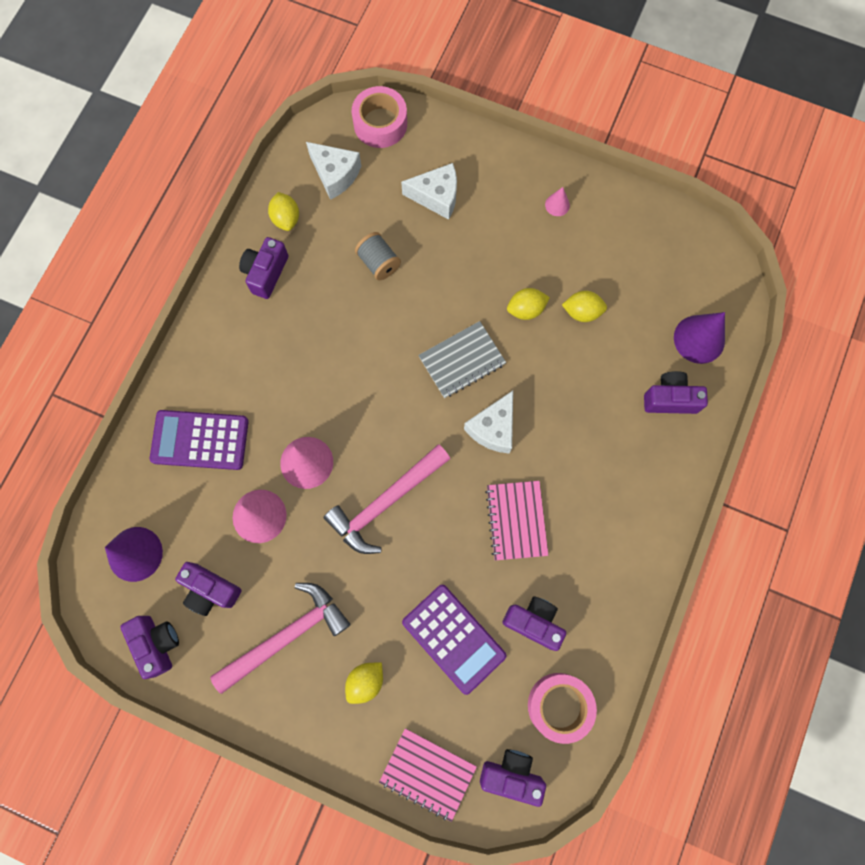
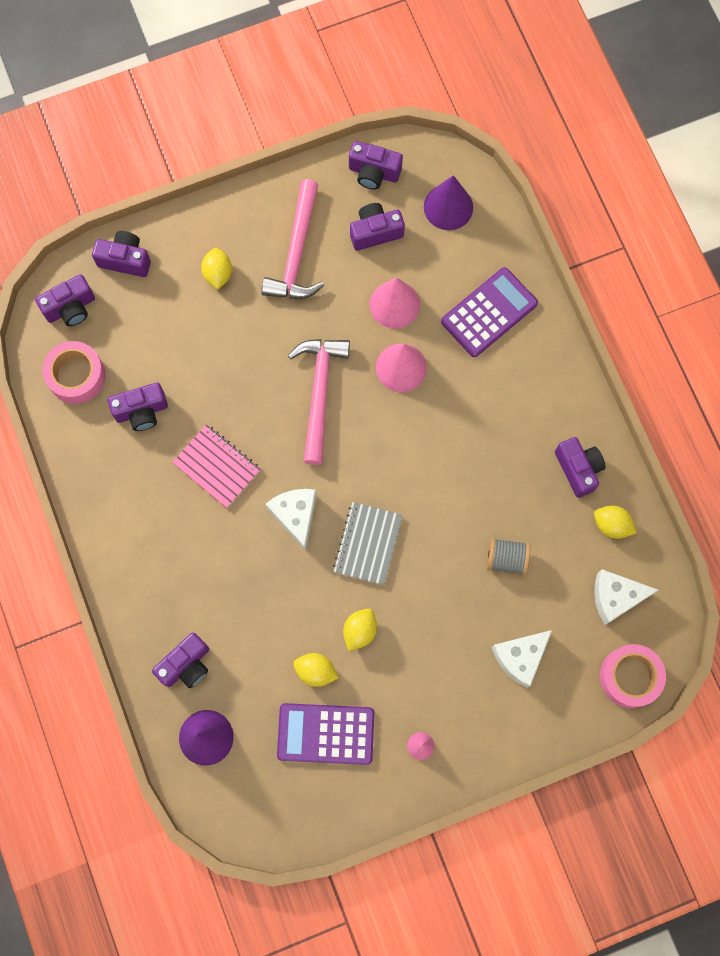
camera: 135 degrees right, 0 degrees up
(427, 773) = (125, 260): pink notebook -> purple camera
(454, 638) = (186, 352): purple calculator -> purple calculator (326, 734)
(582, 312) = (315, 671): yellow lemon -> yellow lemon turned 60 degrees clockwise

